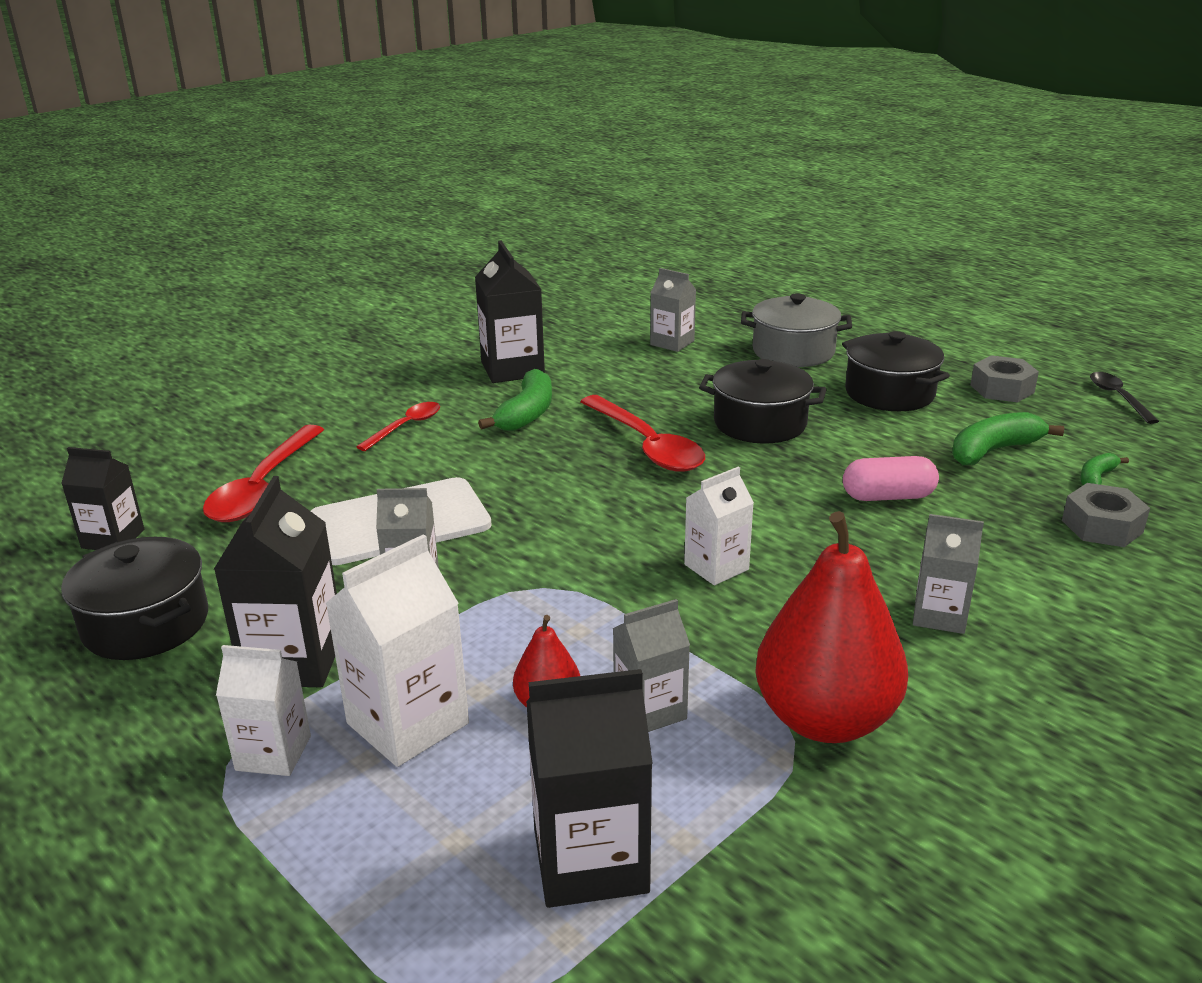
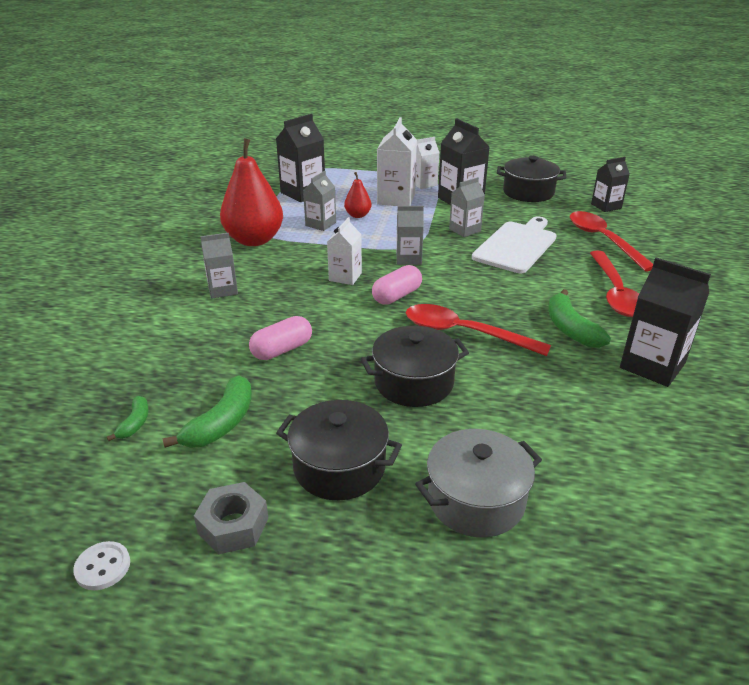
camera: 145 degrees right, 5 degrees up
(406, 426) = (615, 293): red spoon -> red spoon, size x1.77
(672, 343) = (595, 460): grey carton -> grey carton (408, 258)
(672, 512) = (397, 296): none -> pink capsule
(1102, 526) = (134, 376): grey nut -> none
(1117, 397) = (102, 567): black spoon -> white button

